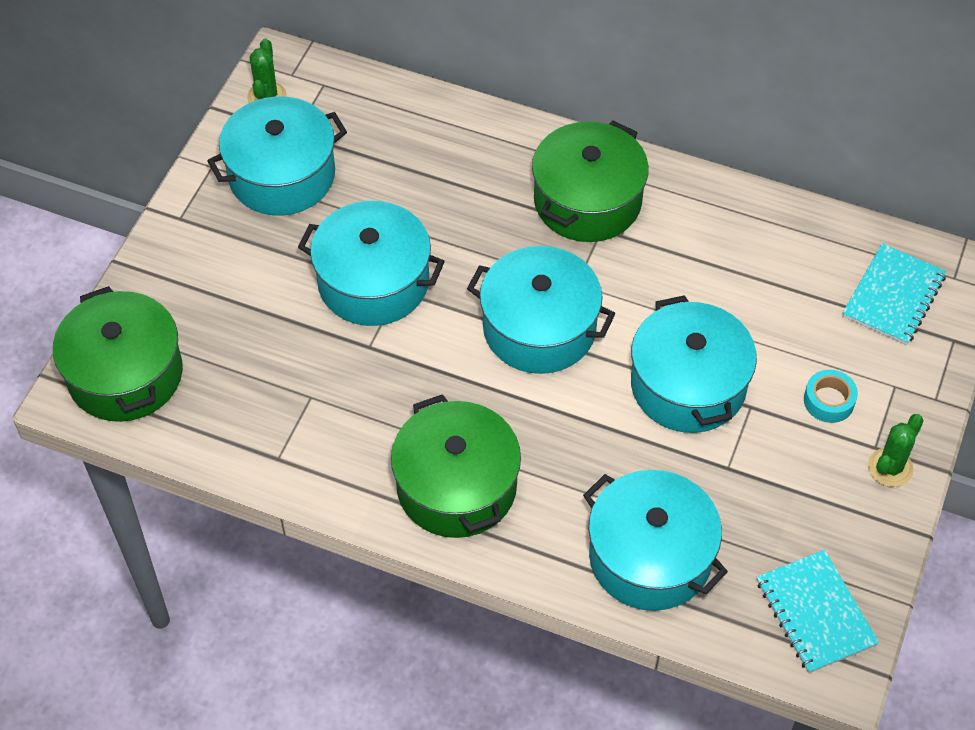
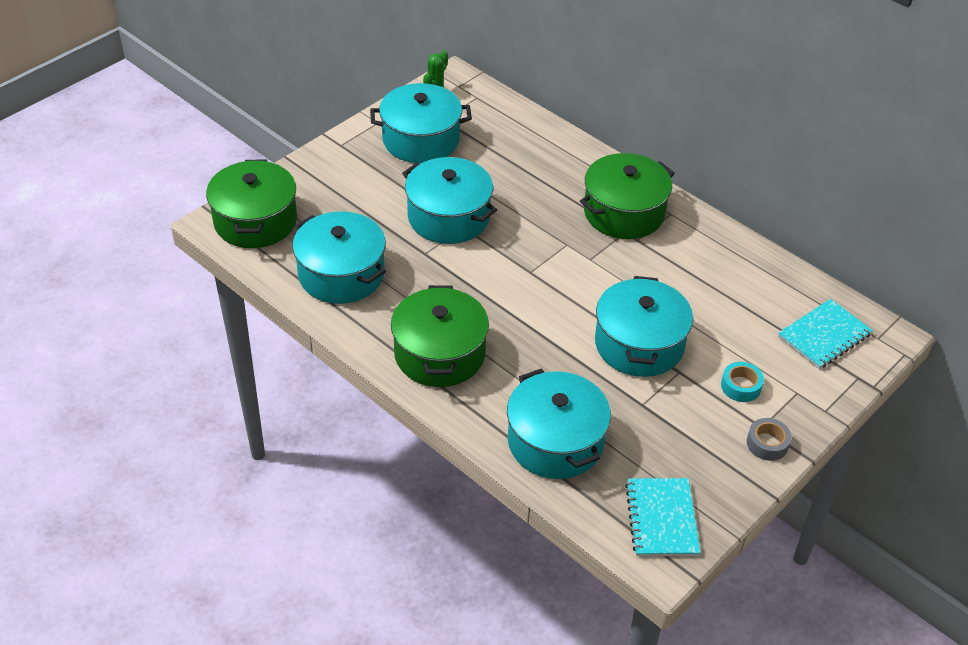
camera: 20 degrees right, 10 degrees down
(539, 328) = (549, 277): turquoise pot -> turquoise pot (341, 274)
(890, 467) = (767, 443): green cactus -> grey tape

